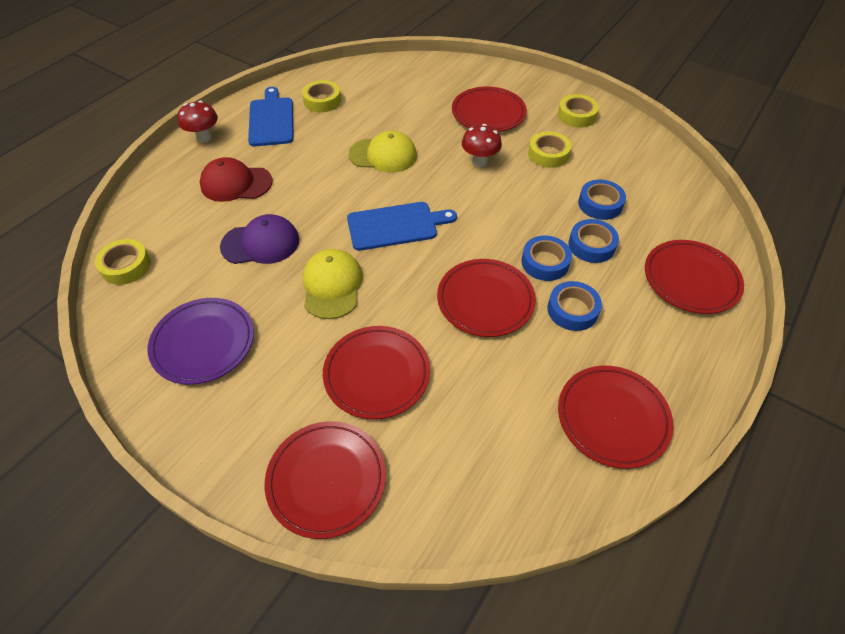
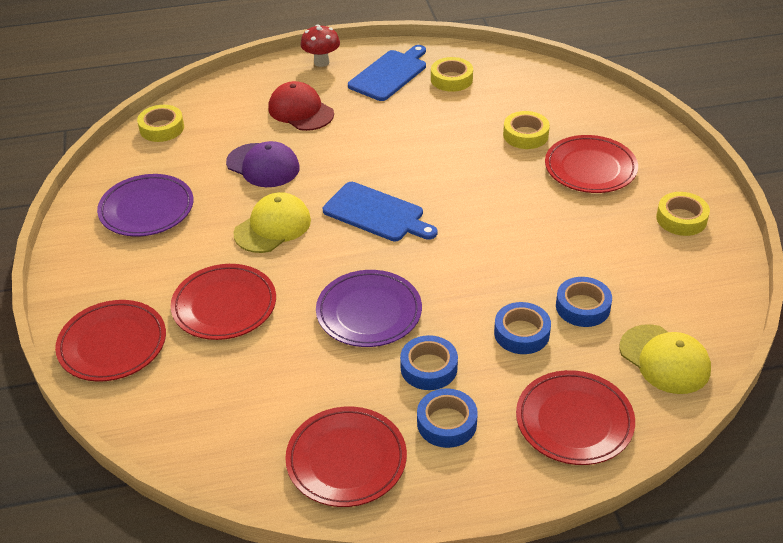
camera: 45 degrees right, 10 degrees down
(383, 155) = (442, 152): yellow cap -> yellow cap (664, 359)
(479, 161) = (520, 205): red mushroom -> none
(485, 300) = (369, 312): red plate -> purple plate
(545, 262) = (459, 318): blue tape -> blue tape (446, 423)
(548, 154) = (596, 236): yellow tape -> yellow tape (525, 135)

